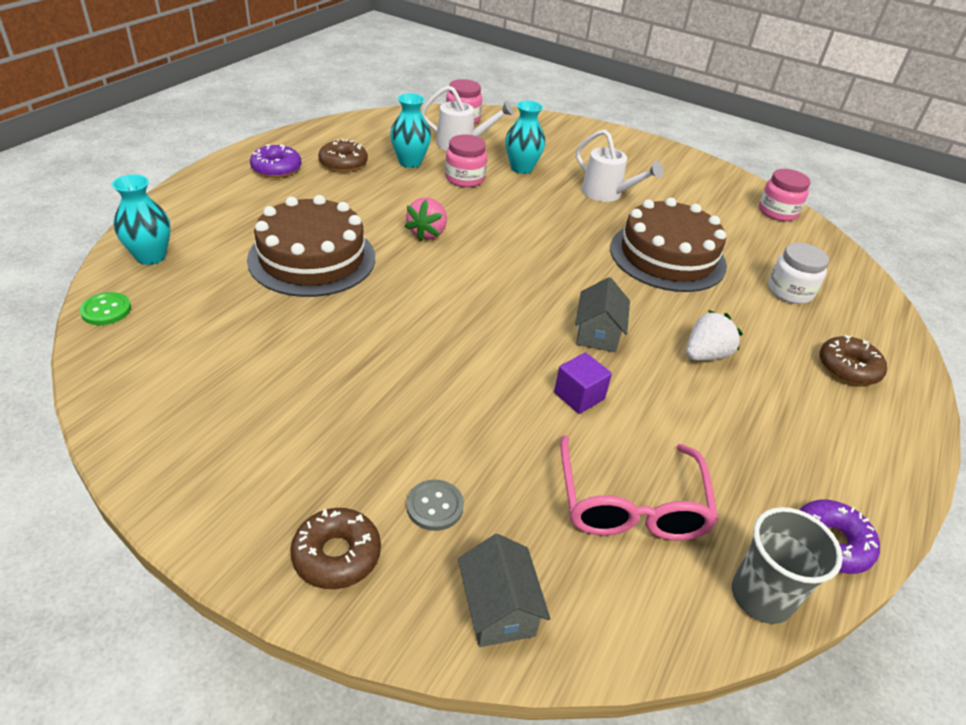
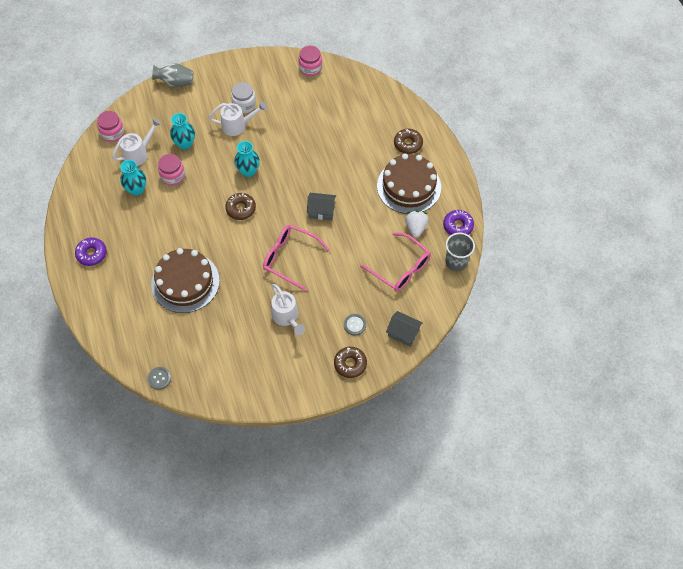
camera: 45 degrees left, 20 degrees up
(106, 310) = (159, 378): green button -> grey button
(151, 256) = (130, 345): turquoise vase -> turquoise vase (248, 171)
(343, 163) = (112, 220): brown donut -> brown donut (241, 209)
(357, 397) = (287, 317): none -> white watering can
(427, 233) = (205, 224): pink strawberry -> none
(473, 342) = (290, 258): none -> pink glasses
(579, 396) = (346, 245): purple cube -> none
(588, 130) = (176, 83): none -> grey vase
(598, 333) = (321, 211): grey house -> grey house turned 45 degrees counterclockwise
(667, 256) = (300, 143): brown cake -> brown cake (409, 186)
(705, 355) = (362, 185): white strawberry -> white strawberry (415, 228)
(790, 291) = (358, 119): white jar -> white jar (244, 105)

